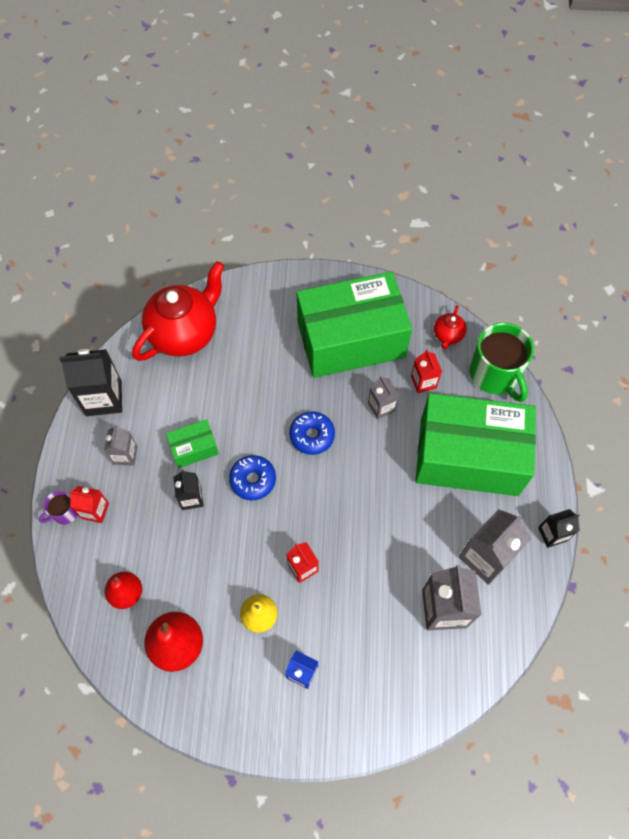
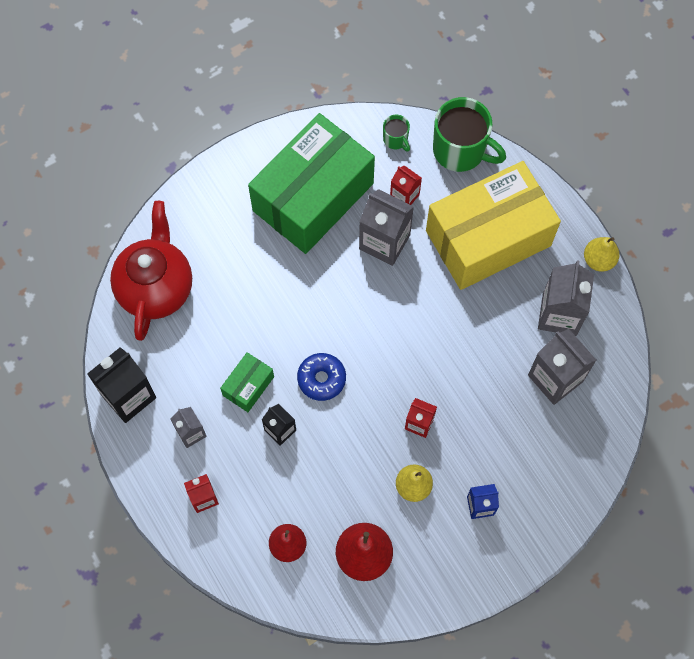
camera: 35 degrees left, 5 degrees up
(65, 513) = (178, 518): purple mug -> none
(312, 436) = (343, 307): blue donut -> none
(381, 407) = (384, 242): grey carton -> grey carton, size x1.76
(447, 336) = (395, 139): red teapot -> green mug
(468, 456) = (488, 238): green box -> yellow box
(552, 534) = (598, 260): black carton -> yellow pear

